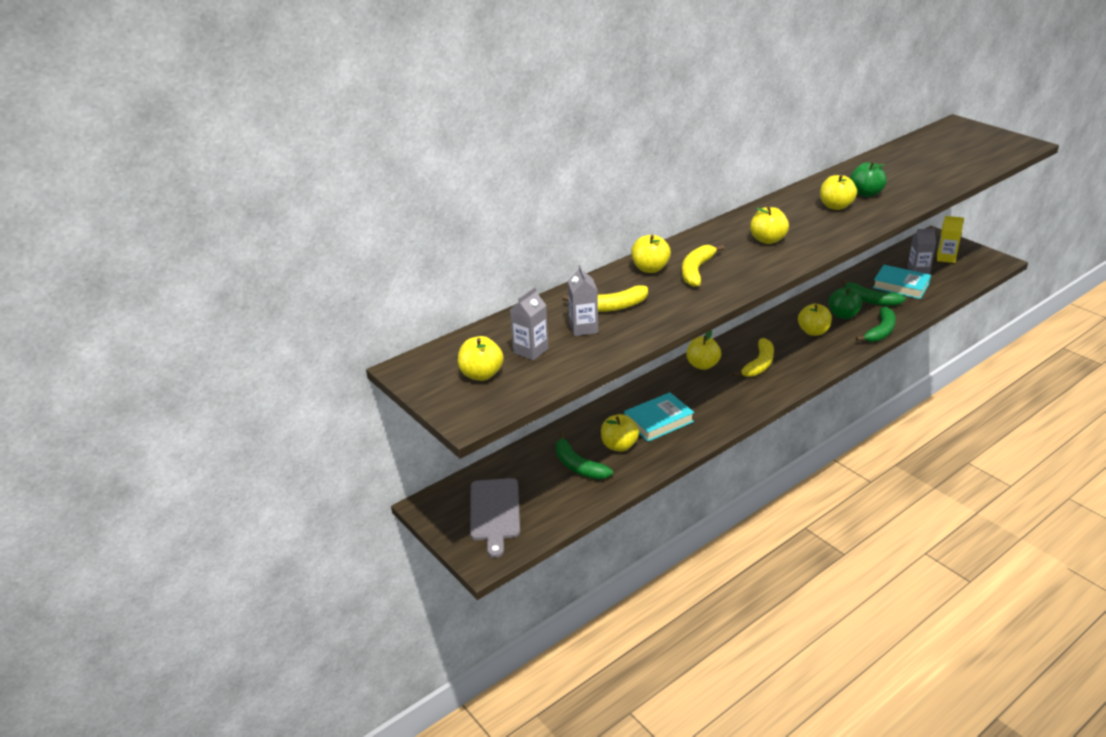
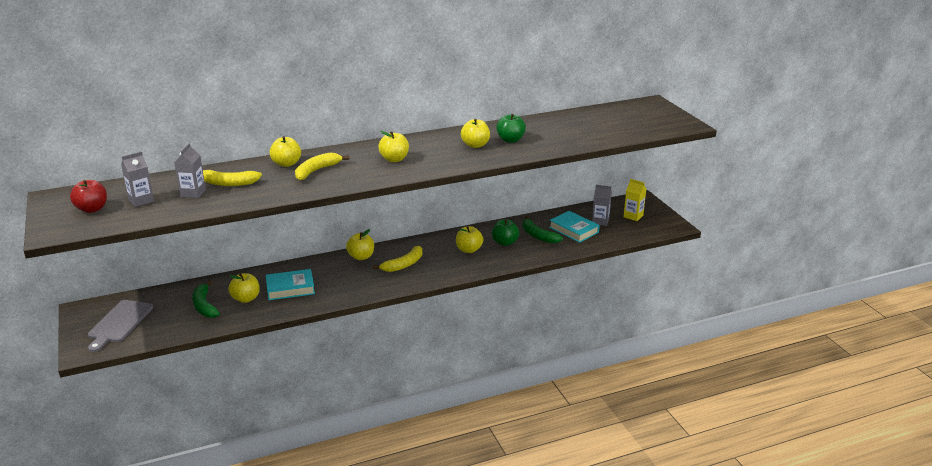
camera: 15 degrees right, 5 degrees down
(481, 375) = (92, 209): yellow apple -> red apple
(880, 331) = (522, 259): green banana -> none

